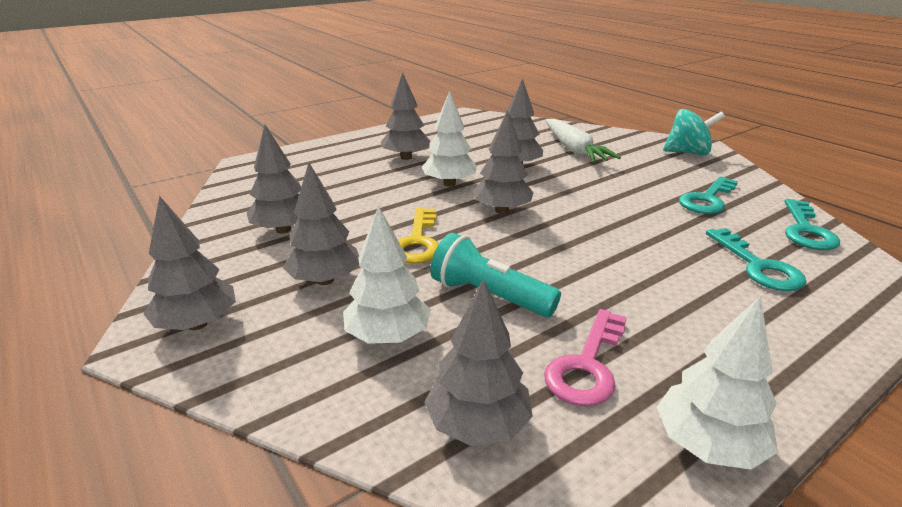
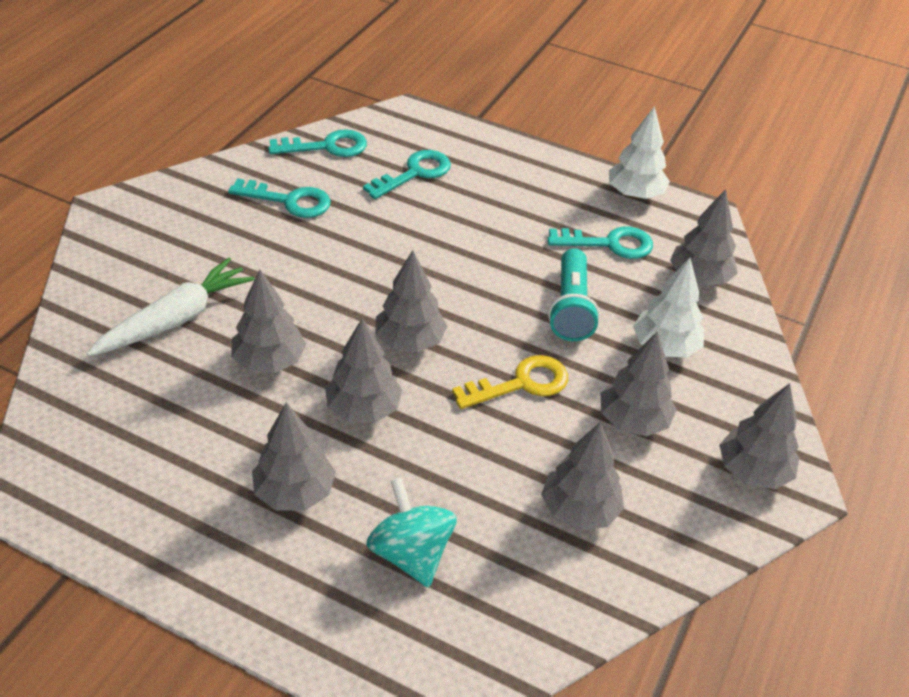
camera: 120 degrees left, 15 degrees up
(449, 184) = (363, 409): white tree -> grey tree
(587, 365) = (609, 244): pink key -> turquoise key
(688, 153) = (141, 219): turquoise spinning top -> turquoise spinning top (411, 553)

